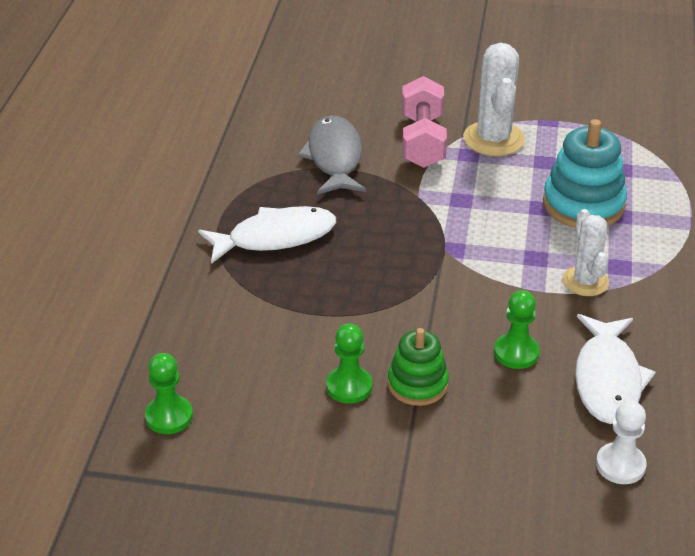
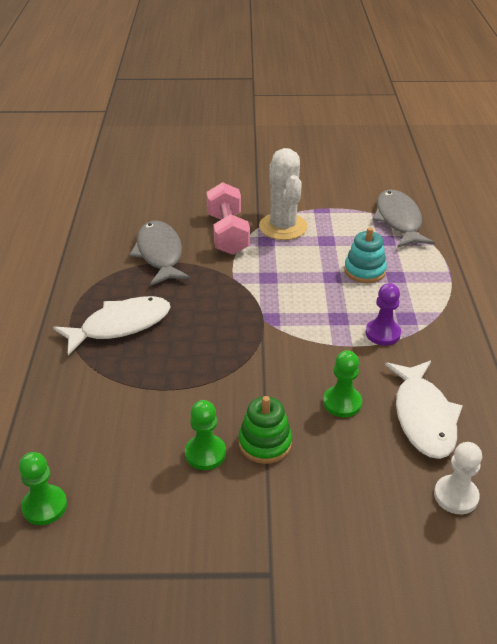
camera: 10 degrees left, 0 degrees up
(583, 205) = (364, 271): turquoise stacking toy -> turquoise stacking toy, size x0.64
(585, 281) = (382, 333): white cactus -> purple pawn
(645, 146) = (399, 220): none -> grey fish

